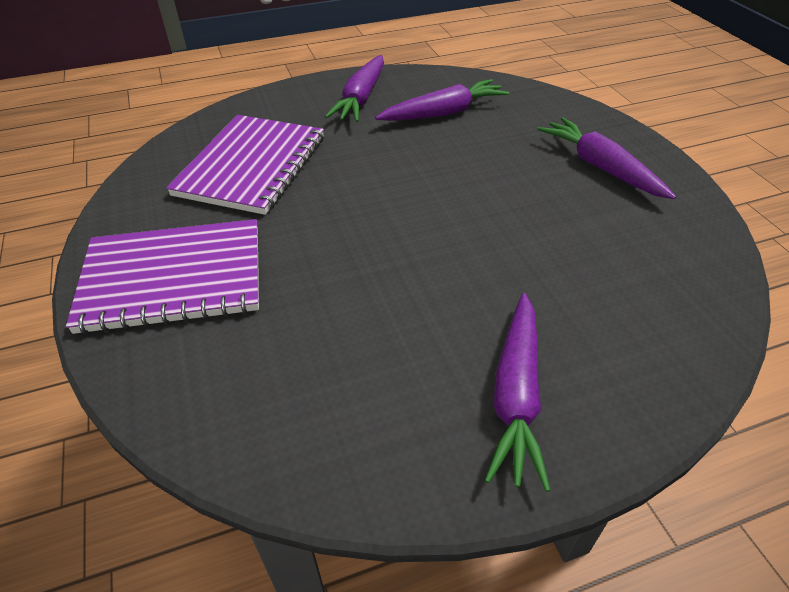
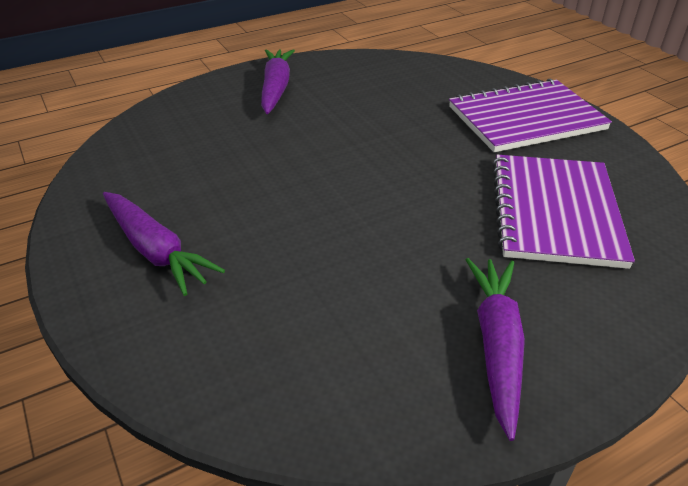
camera: 170 degrees right, 5 degrees down
(444, 113) = (357, 325): purple carrot -> none

